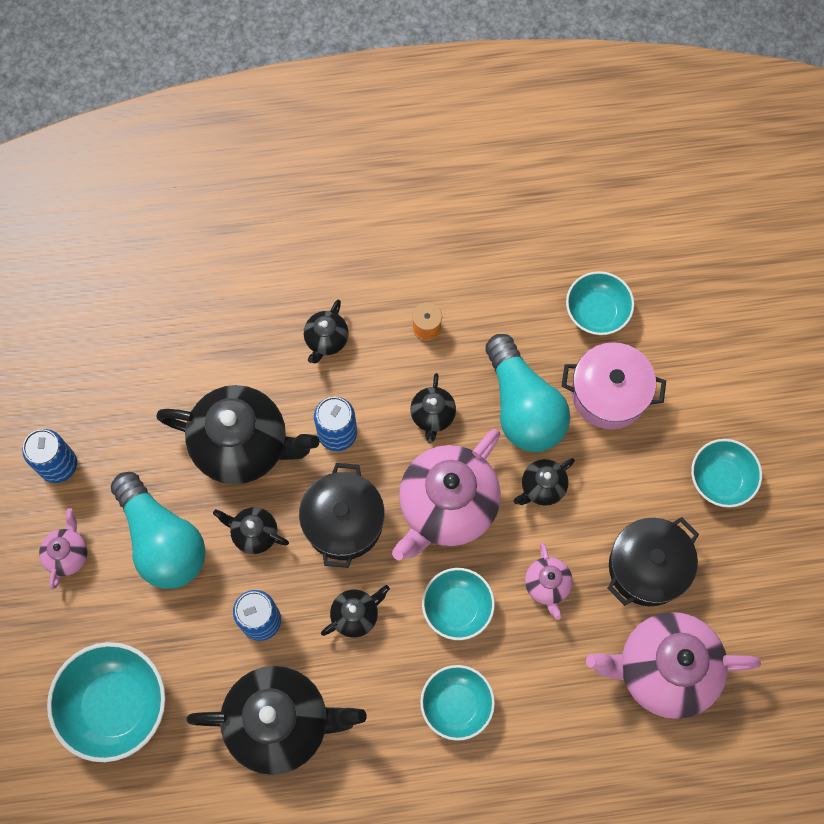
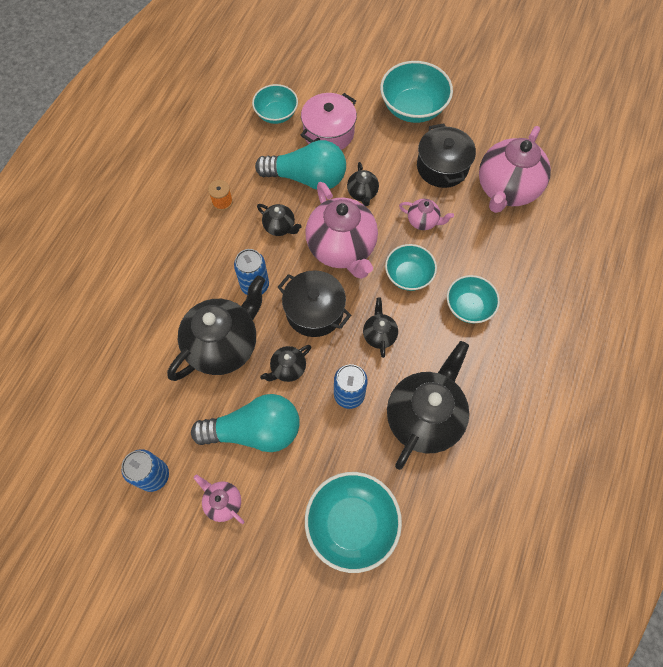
camera: 60 degrees left, 5 degrees down
(326, 340) = (189, 260): black teapot -> none
(721, 479) = (413, 108): turquoise bowl -> turquoise bowl, size x1.57

